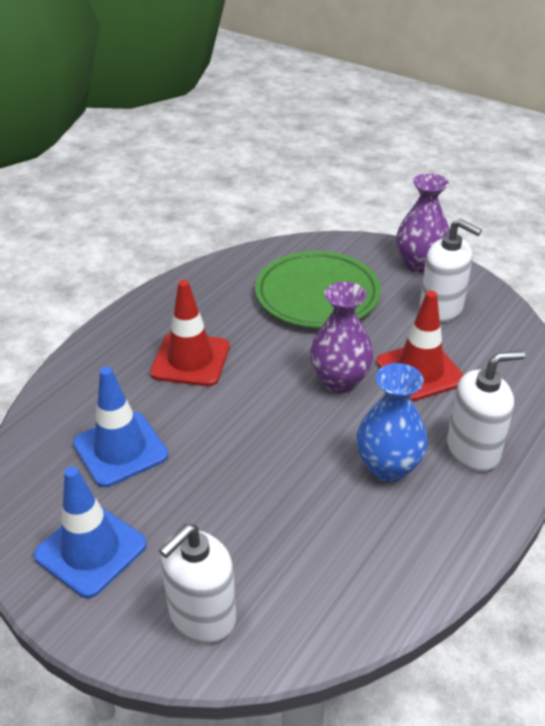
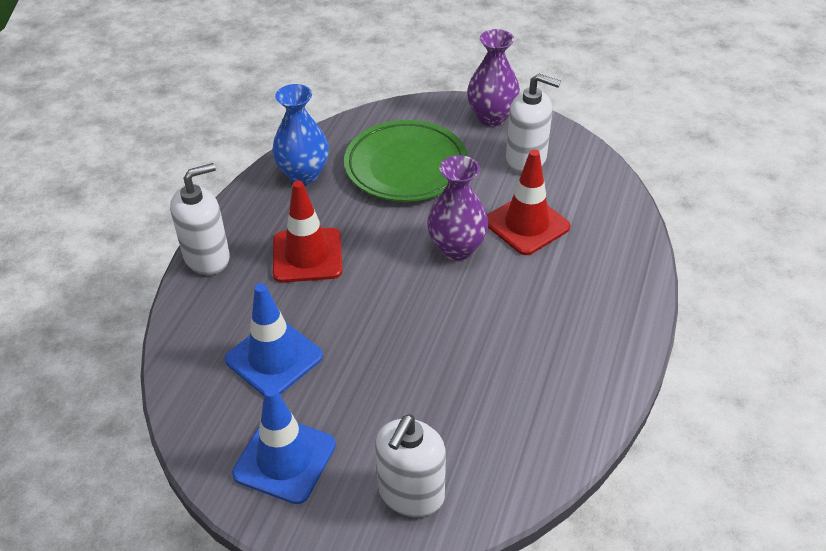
camera: 15 degrees left, 5 degrees up
(388, 467) = (528, 321): blue vase -> blue vase (303, 174)
(473, 450) = (597, 290): white soap dispenser -> white soap dispenser (207, 258)

